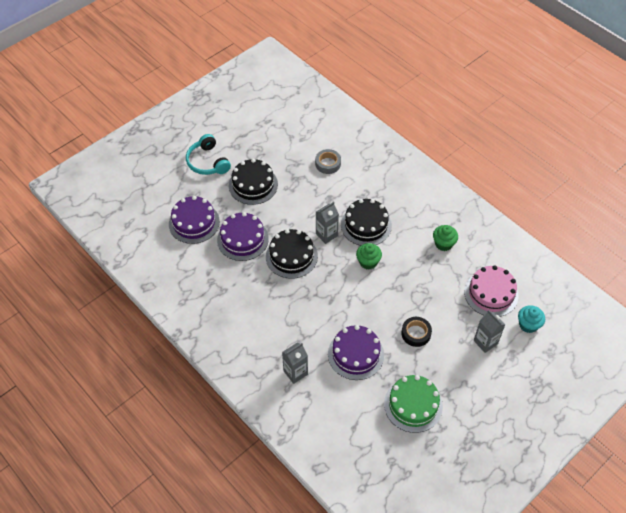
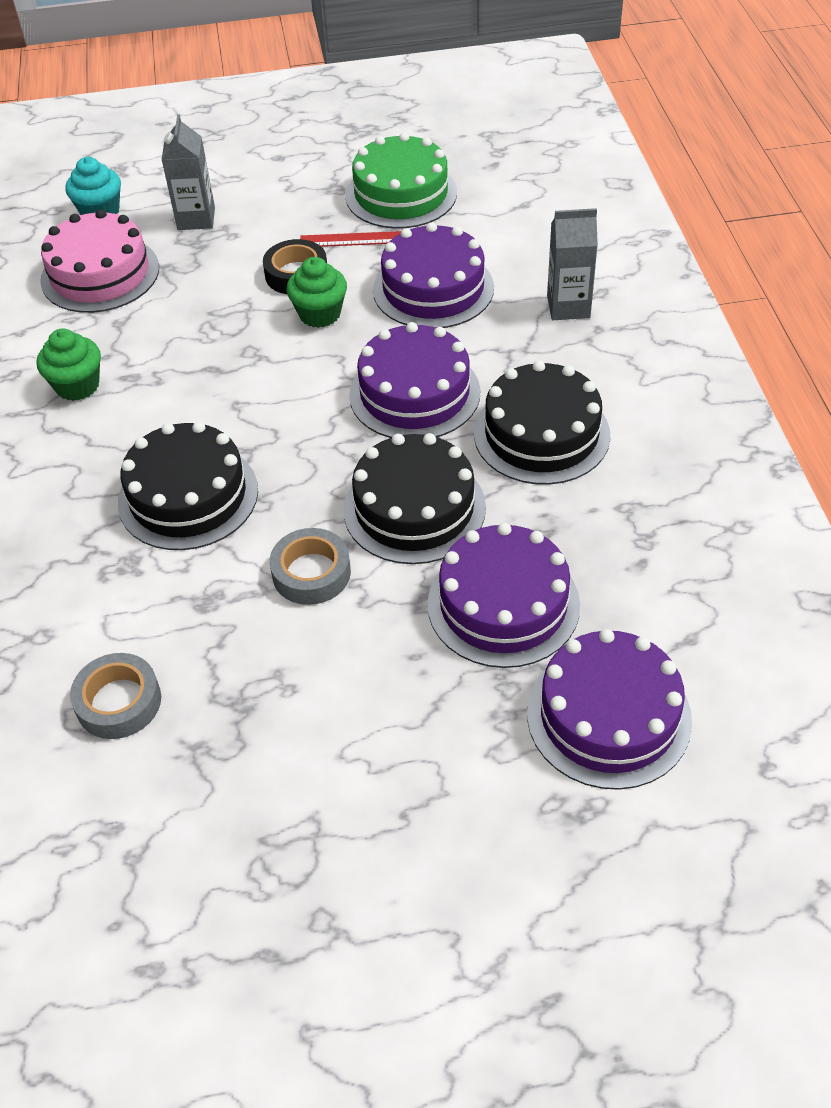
camera: 145 degrees left, 5 degrees down
(207, 162) = (452, 910): turquoise headphones -> none
(253, 185) = (369, 747): black cake -> black cake (541, 434)
(306, 221) = (311, 573): none -> grey tape
(325, 300) = (414, 393): none -> purple cake
(326, 235) = (294, 517): grey carton -> none
(368, 262) = (261, 421): green cupcake -> green cupcake (320, 314)
(409, 365) = (355, 239): none -> red ruler

